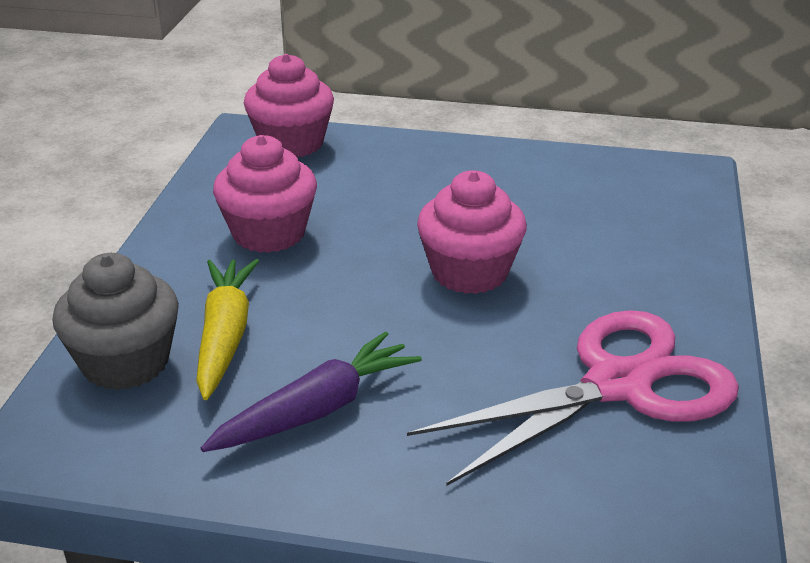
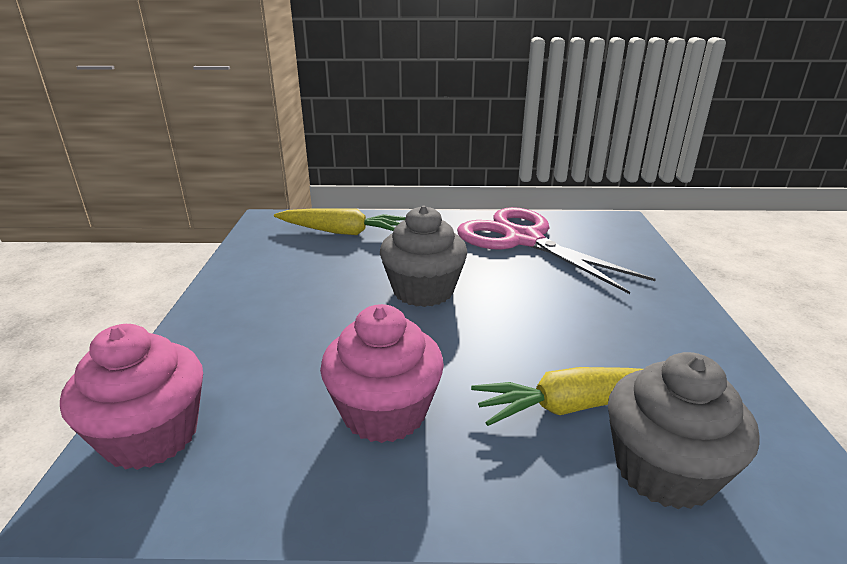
camera: 100 degrees left, 5 degrees down
(317, 409) = (628, 337): purple carrot -> none
(469, 272) = (423, 291): pink cupcake -> grey cupcake
(649, 223) = (342, 232): none -> yellow carrot

